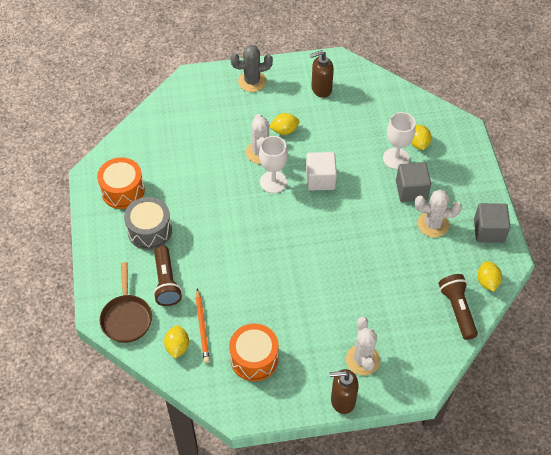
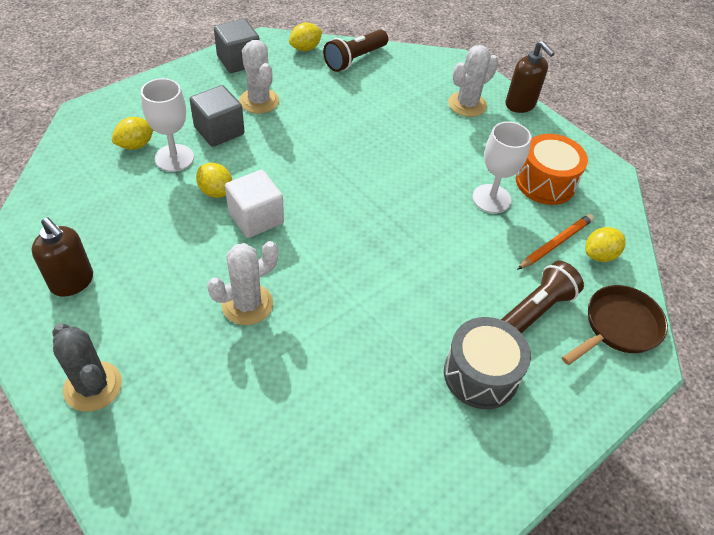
camera: 125 degrees left, 5 degrees down
(123, 191) = (443, 458): orange drum -> none
(273, 182) = (293, 266): white goblet -> white goblet (491, 199)
(284, 130) = (187, 293): yellow lemon -> yellow lemon (216, 192)

